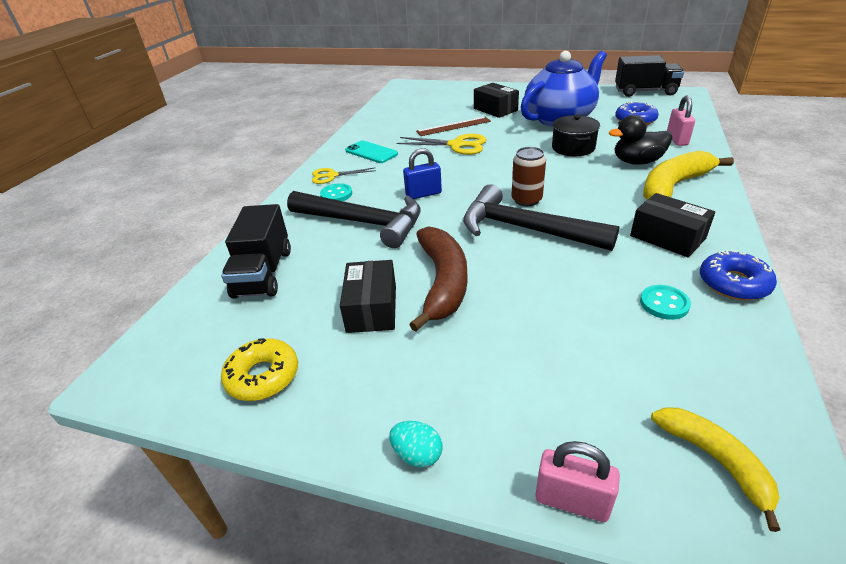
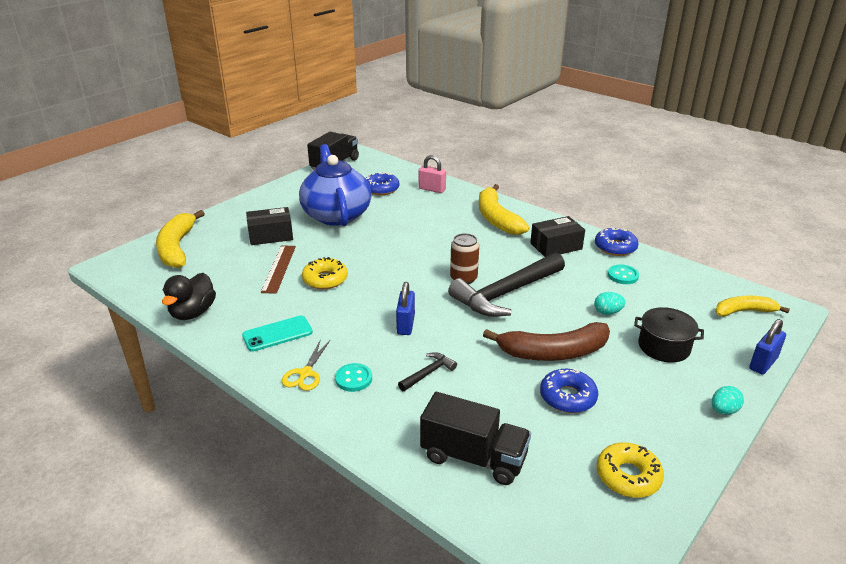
camera: 70 degrees left, 5 degrees down
(362, 223) = (428, 373): black hammer -> black hammer, size x0.43
(372, 308) = (567, 397): black box -> blue donut
(442, 282) = (553, 352): brown banana -> brown banana turned 150 degrees clockwise
(443, 92) = (177, 248): none -> yellow banana
(456, 145) = (325, 279): yellow scissors -> yellow donut
(559, 306) = (607, 312): none -> turquoise egg
(572, 501) = (763, 363): pink padlock -> blue padlock
(573, 148) = (398, 229): black pot -> black pot (664, 347)
(637, 162) = (449, 216): black duck -> black duck (193, 313)

